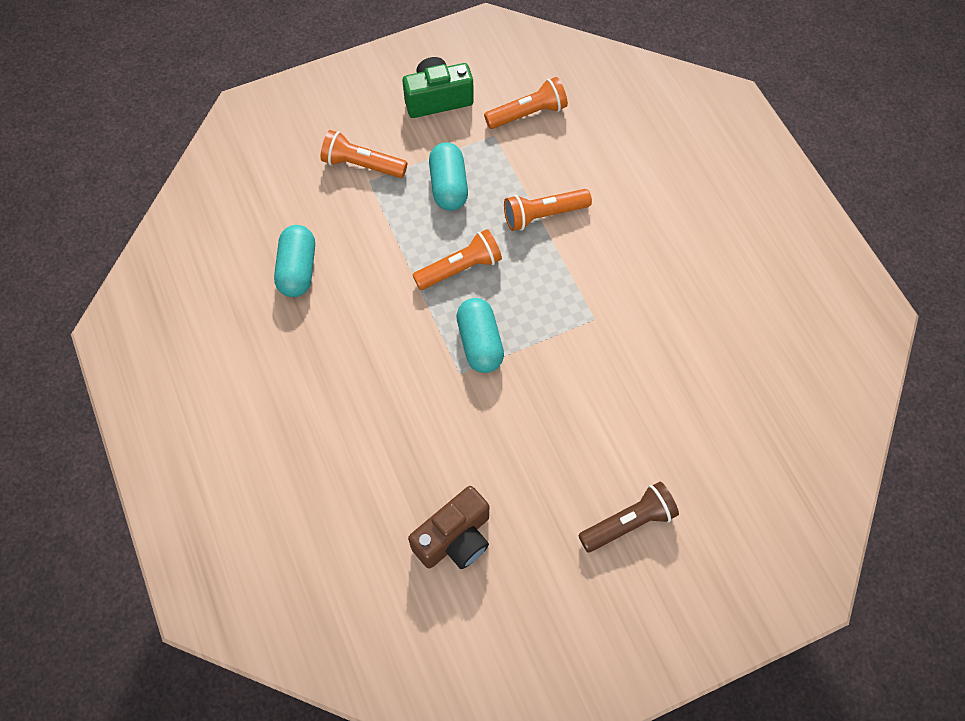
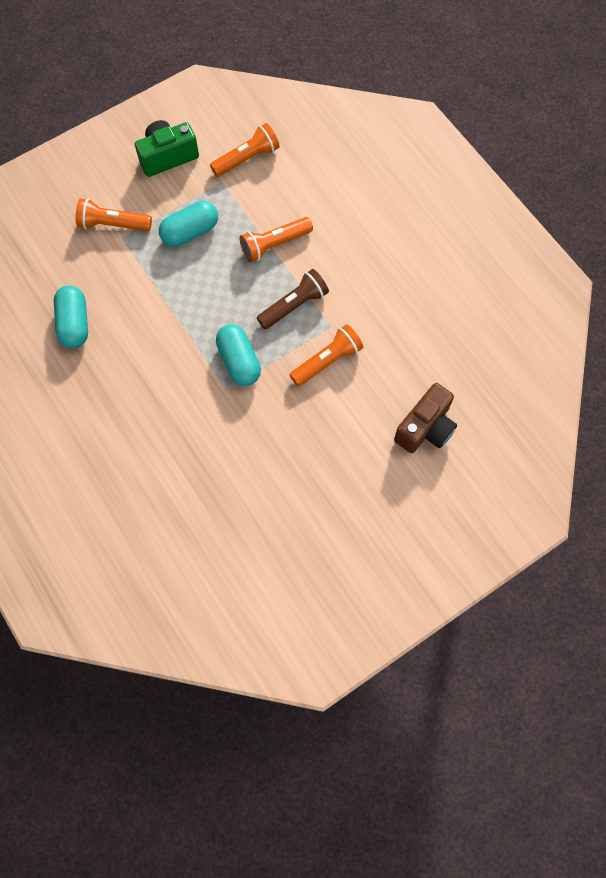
camera: 10 degrees left, 5 degrees up
(448, 186) = (190, 232): turquoise capsule -> turquoise capsule turned 75 degrees clockwise
(455, 538) = (245, 524): brown camera -> brown camera (425, 428)
(460, 268) = (212, 301): orange flashlight -> orange flashlight (327, 361)
(628, 522) = (383, 488): brown flashlight -> brown flashlight (294, 305)

